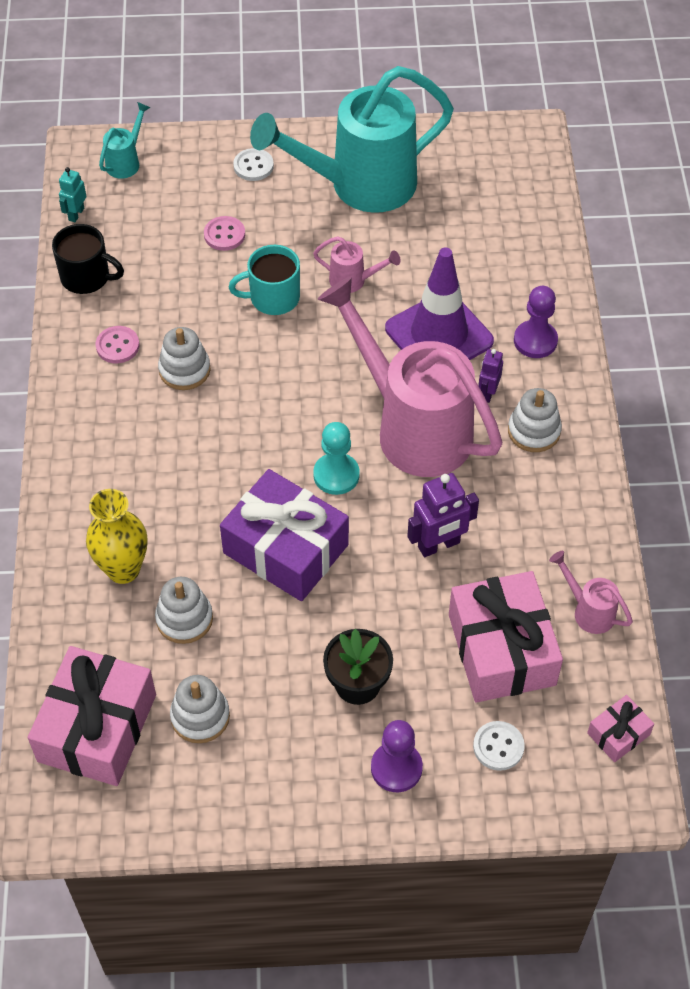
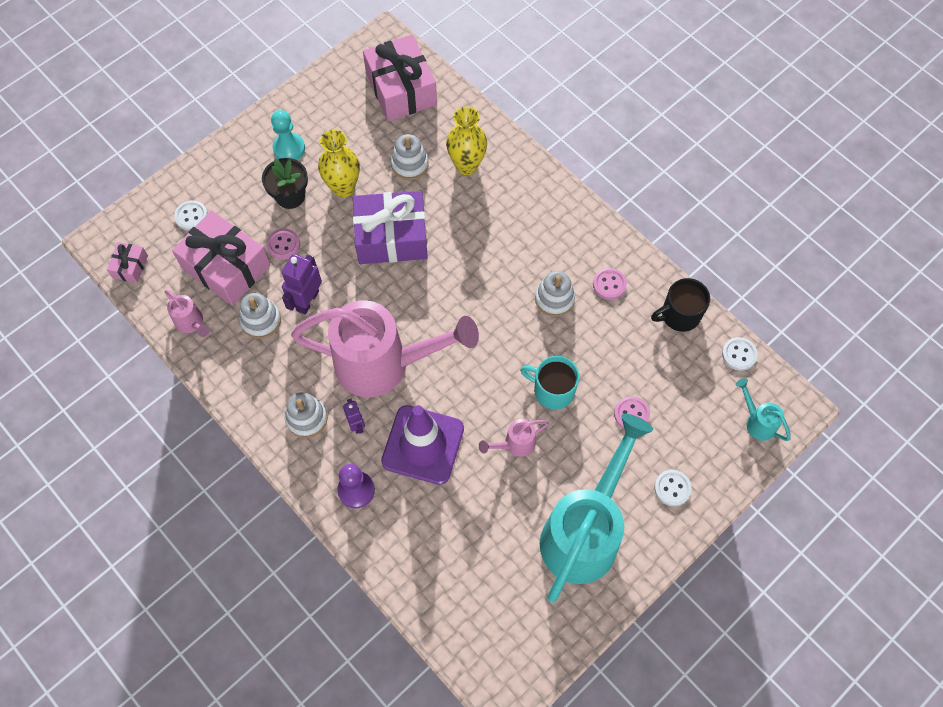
camera: 140 degrees right, 10 degrees up
(76, 214) = (739, 354): turquoise robot -> white button
(126, 161) = (757, 421): turquoise watering can -> turquoise watering can turned 150 degrees clockwise
(200, 716) = (356, 127): white stacking toy -> white stacking toy (261, 320)
(273, 298) = (552, 390): turquoise mug -> turquoise mug turned 105 degrees counterclockwise
(286, 647) = (343, 188): none -> yellow vase
(336, 475) = (402, 300): turquoise pawn -> turquoise pawn (289, 148)
(396, 768) = (237, 171): purple pawn -> none
(414, 628) = (283, 245): none -> pink button
(588, 610) = (192, 323): pink watering can -> pink watering can turned 45 degrees clockwise

